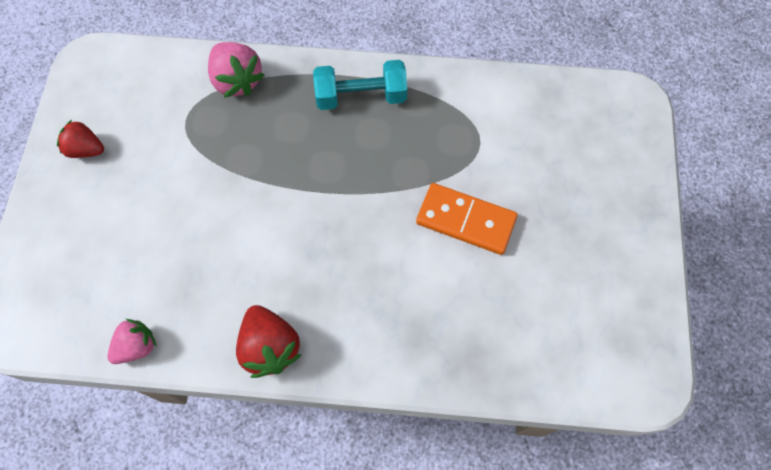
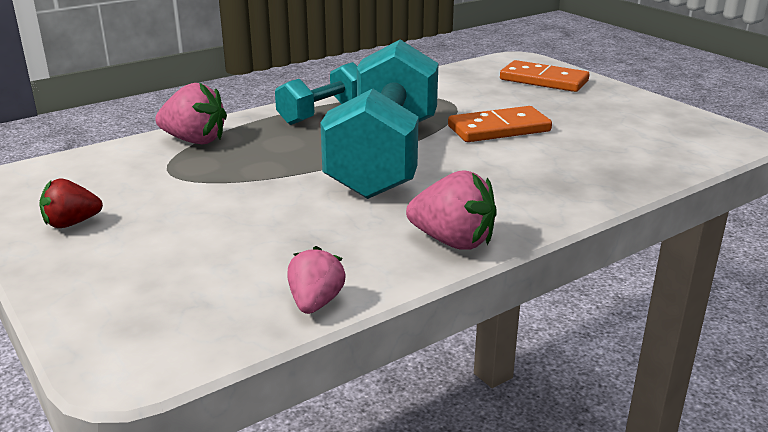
camera: 40 degrees left, 40 degrees down
(270, 347) = (453, 241): red strawberry -> pink strawberry
(337, 202) = (384, 157): none -> turquoise dumbbell
(605, 161) = (543, 80): none -> orange domino

